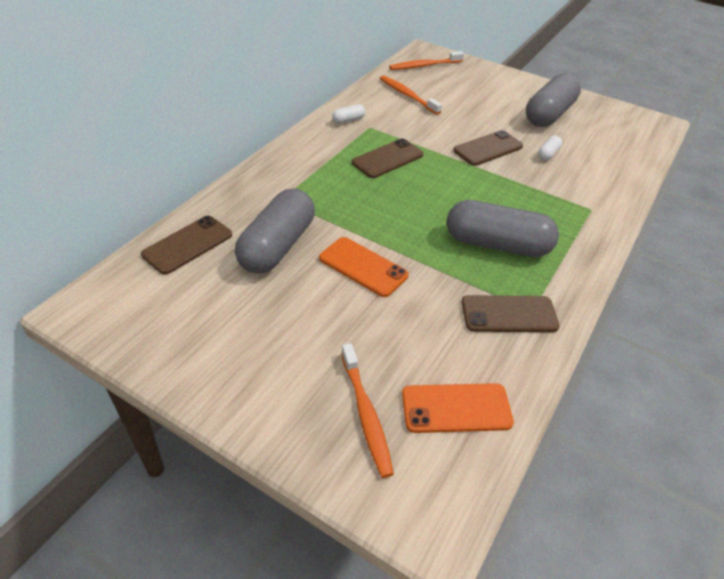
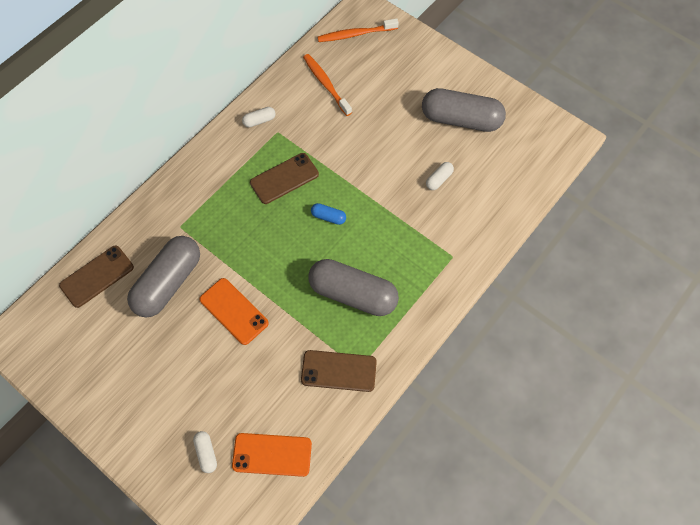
camera: 10 degrees right, 20 degrees up
(366, 414) = (206, 453): orange toothbrush -> white capsule
(445, 185) = (328, 217): none -> blue capsule
(488, 148) = (383, 169): brown phone -> none
(549, 114) = (461, 119): grey capsule -> grey capsule turned 60 degrees clockwise

